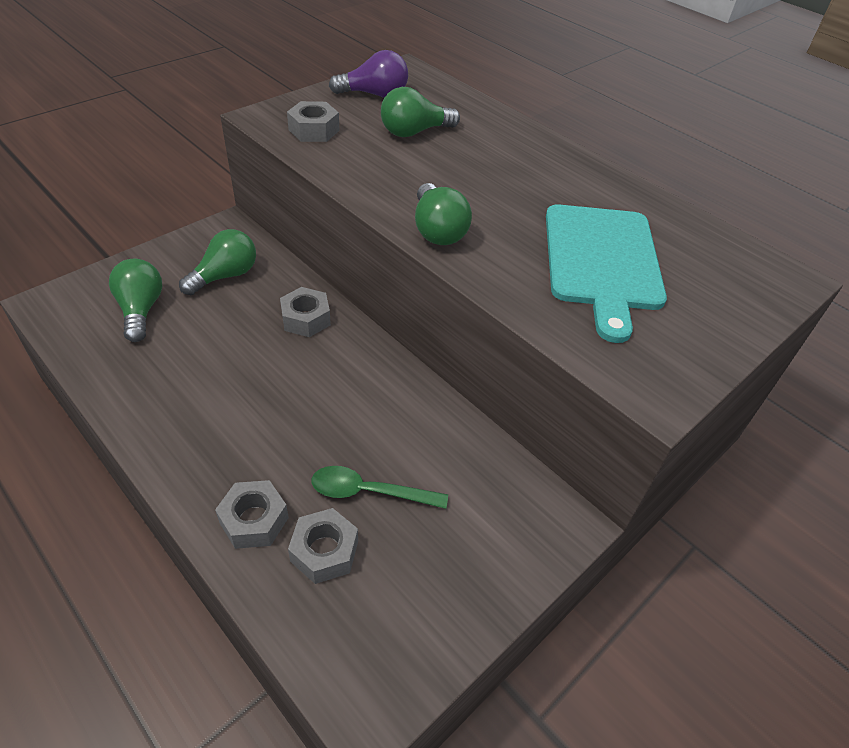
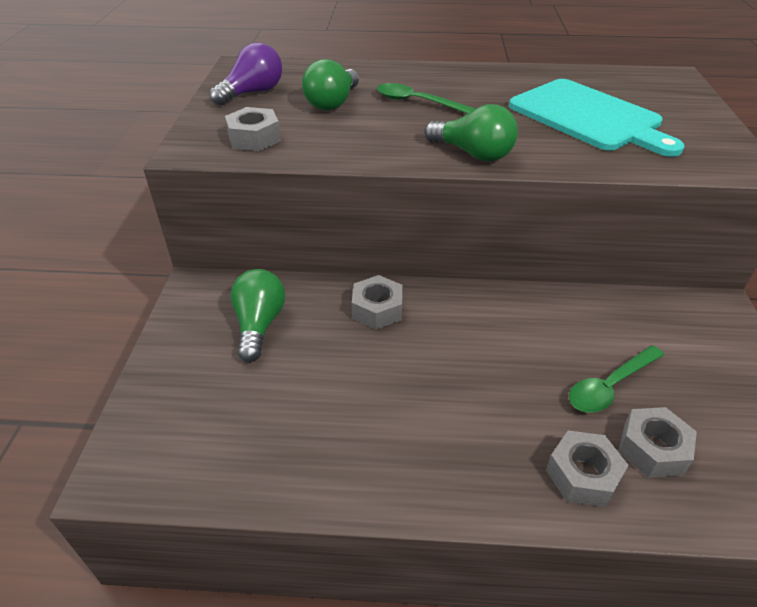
camera: 40 degrees left, 5 degrees down
(141, 310) = (228, 406): green light bulb -> none
(478, 166) = (417, 102): none -> green spoon

